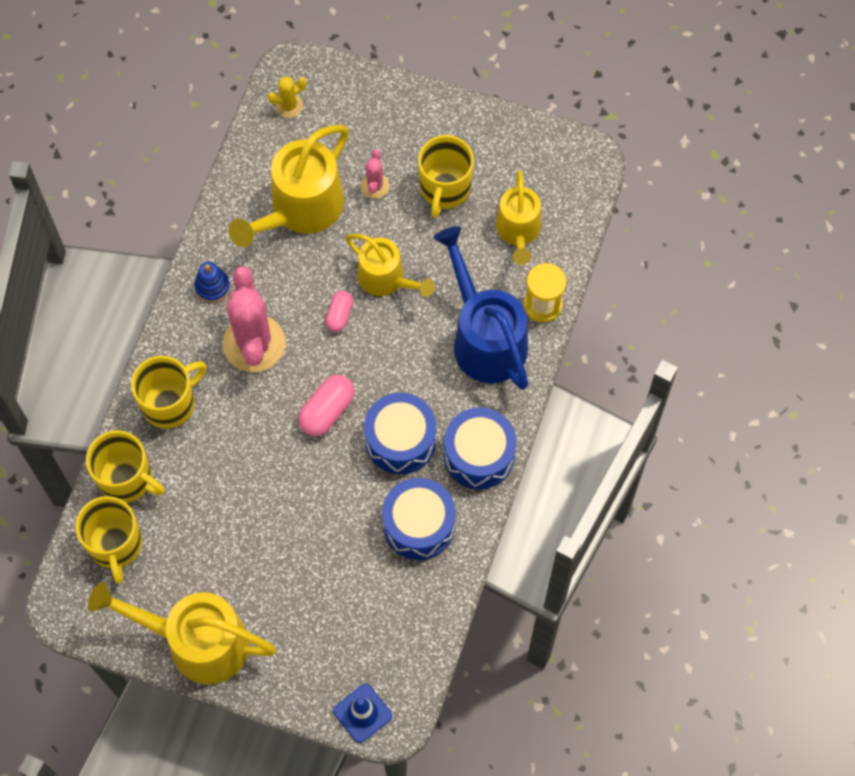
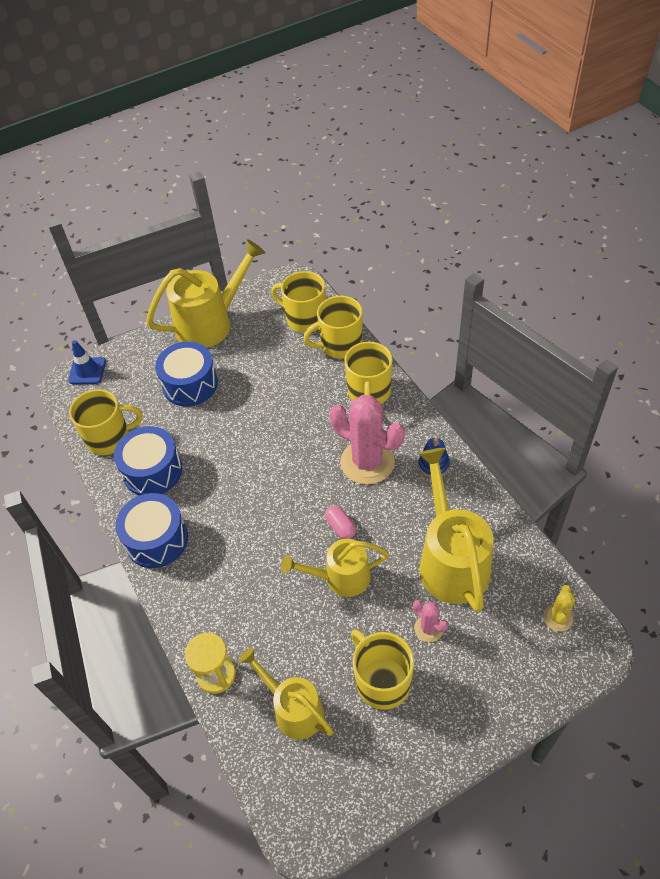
camera: 135 degrees right, 15 degrees down
(327, 411) = (278, 472): pink capsule -> none
(400, 440) = (215, 500): blue drum -> blue drum (190, 384)
(418, 603) = (109, 438): none -> yellow mug
(484, 337) = (233, 610): blue watering can -> none

